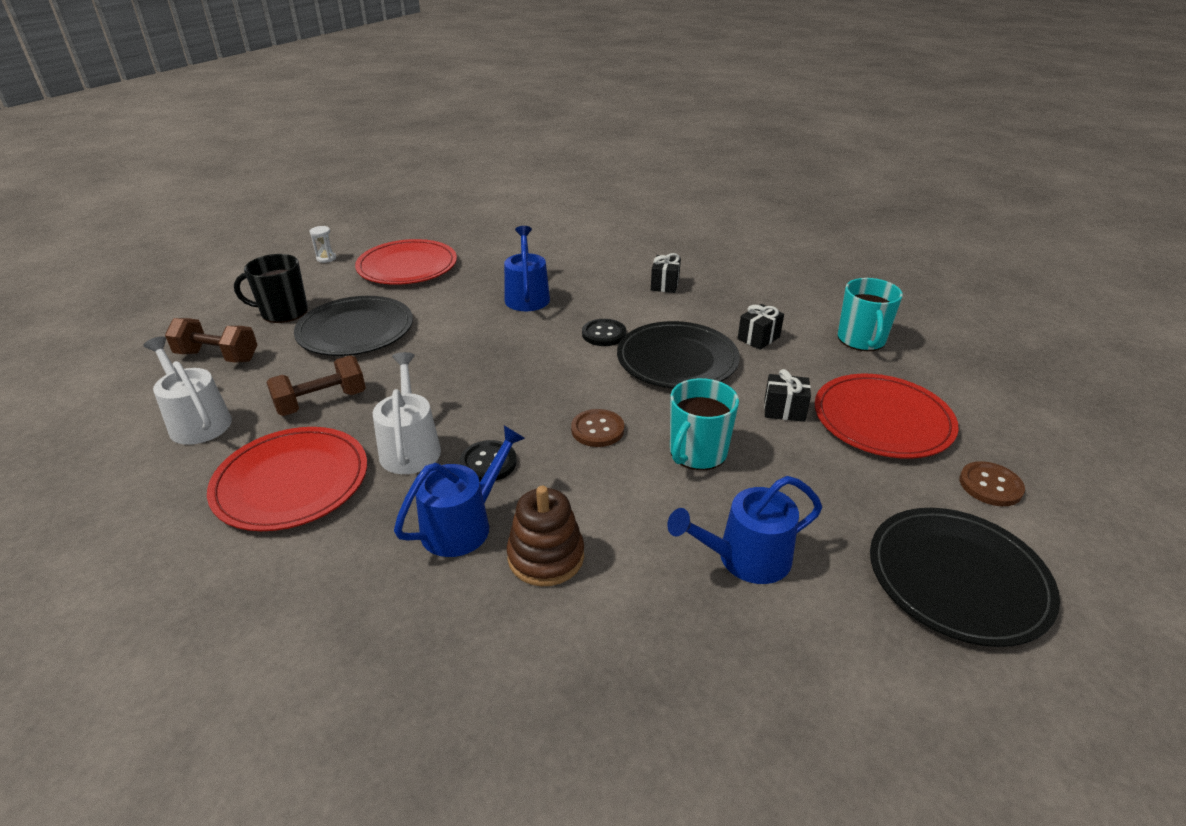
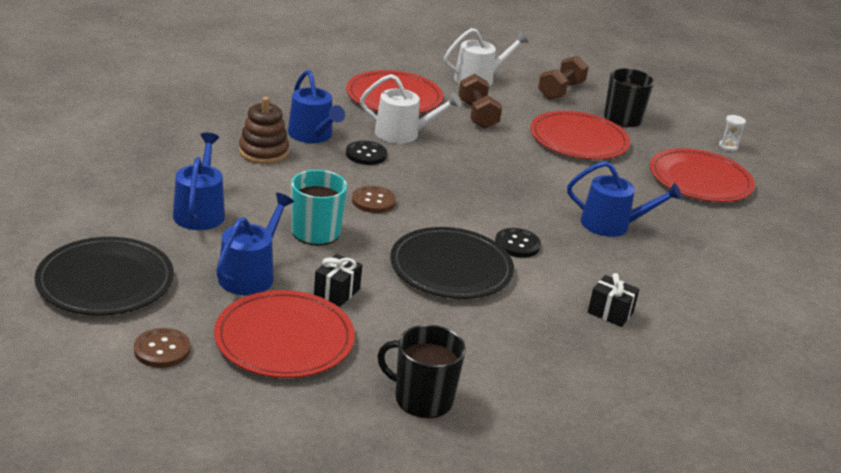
camera: 105 degrees right, 5 degrees down
(355, 330) = (578, 140): black plate -> red plate
(758, 338) = (463, 329): black gift -> none
(819, 471) = (250, 274): none -> blue watering can
(861, 340) = (422, 398): turquoise mug -> black mug

